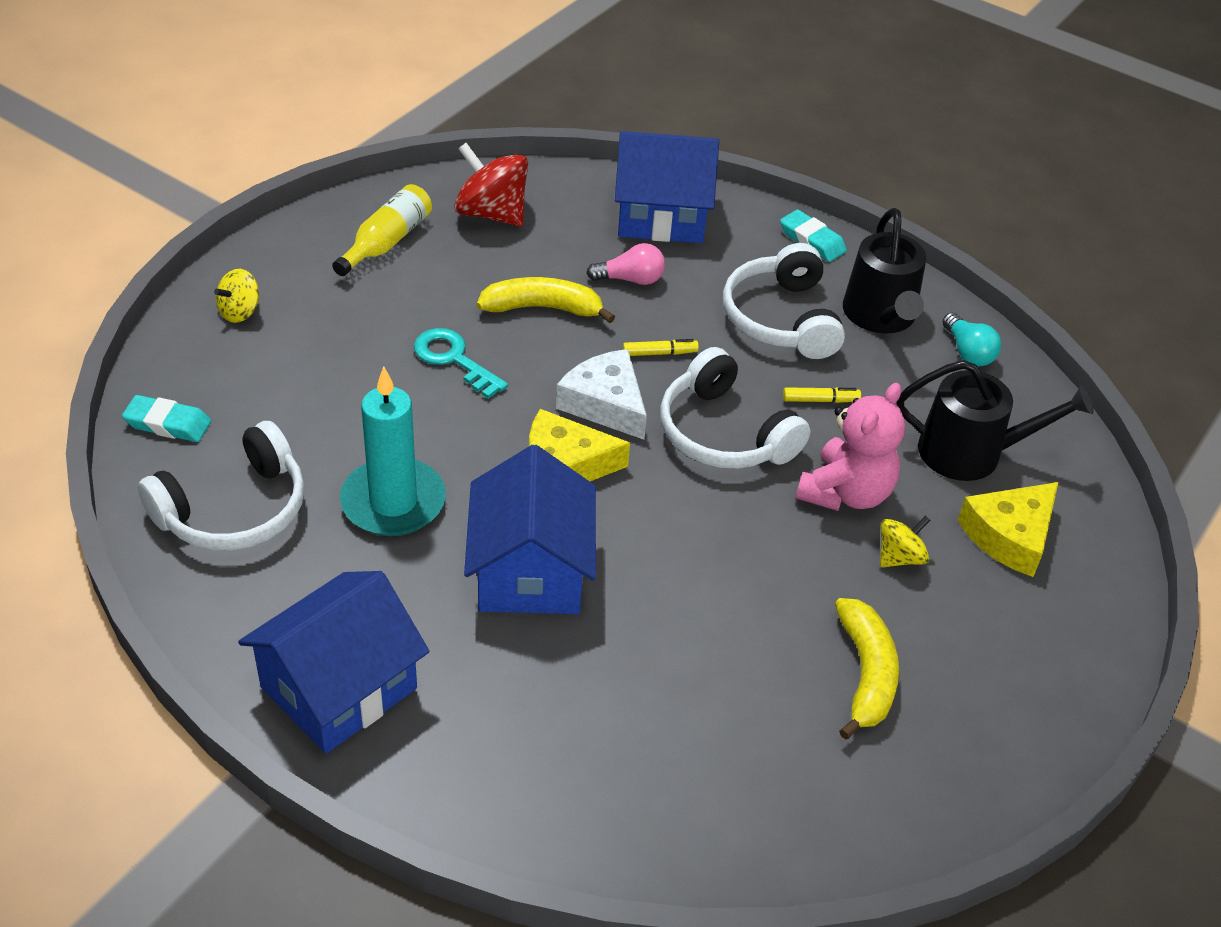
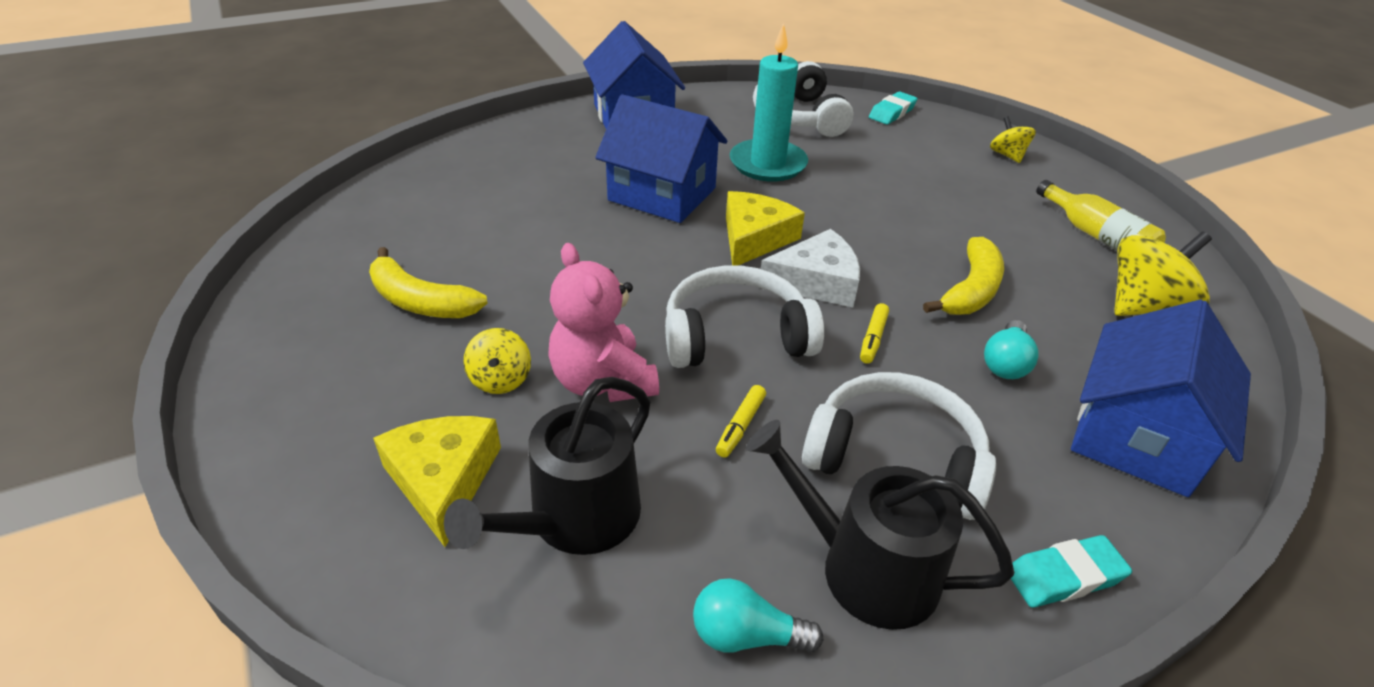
camera: 120 degrees right, 5 degrees down
(454, 359) = (913, 225): turquoise key -> none
(491, 213) = (1144, 306): red spinning top -> yellow spinning top
(630, 279) = (1005, 363): pink light bulb -> turquoise light bulb

